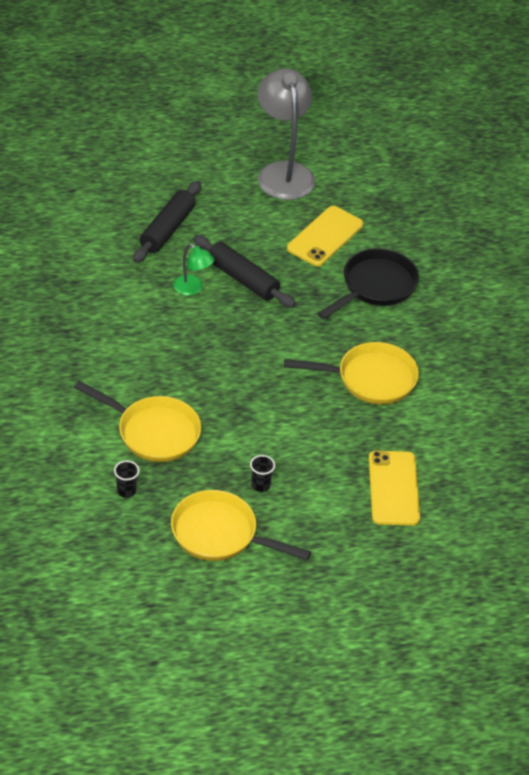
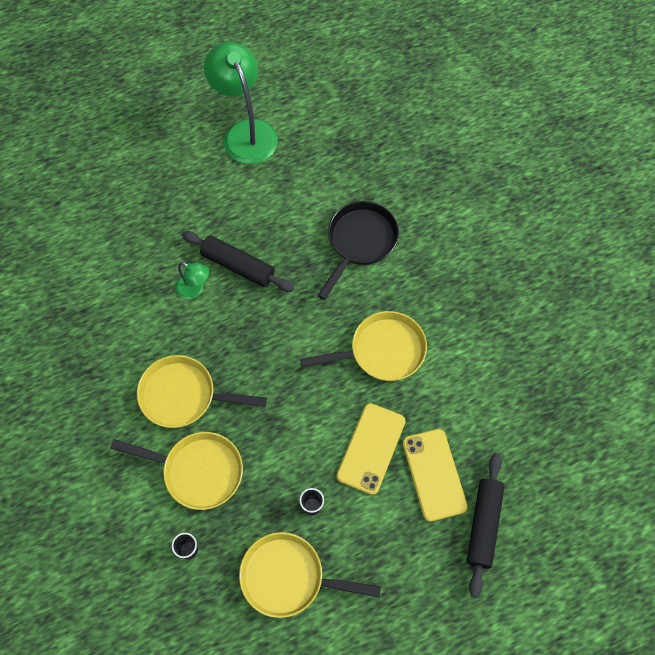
camera: 10 degrees left, 20 degrees up
(156, 370) = (183, 395): none -> yellow pan
(167, 229) = (155, 226): black rolling pin -> black rolling pin (483, 525)
(283, 172) = (245, 132): grey lamp -> green lamp
(325, 236) = (301, 196): yellow phone -> yellow phone (371, 448)

